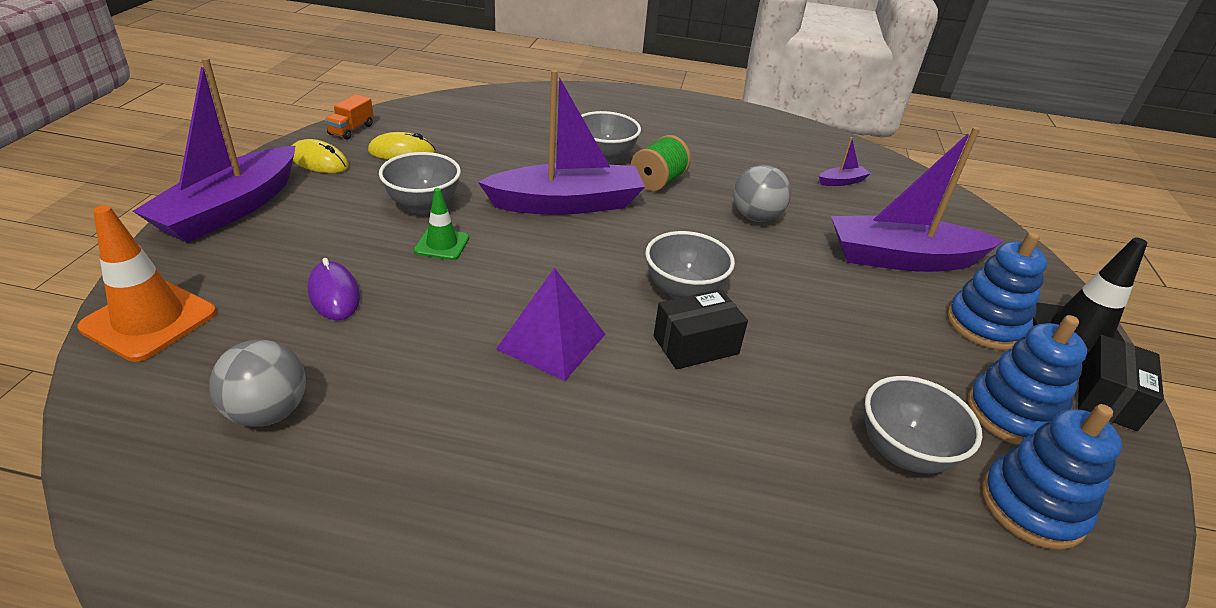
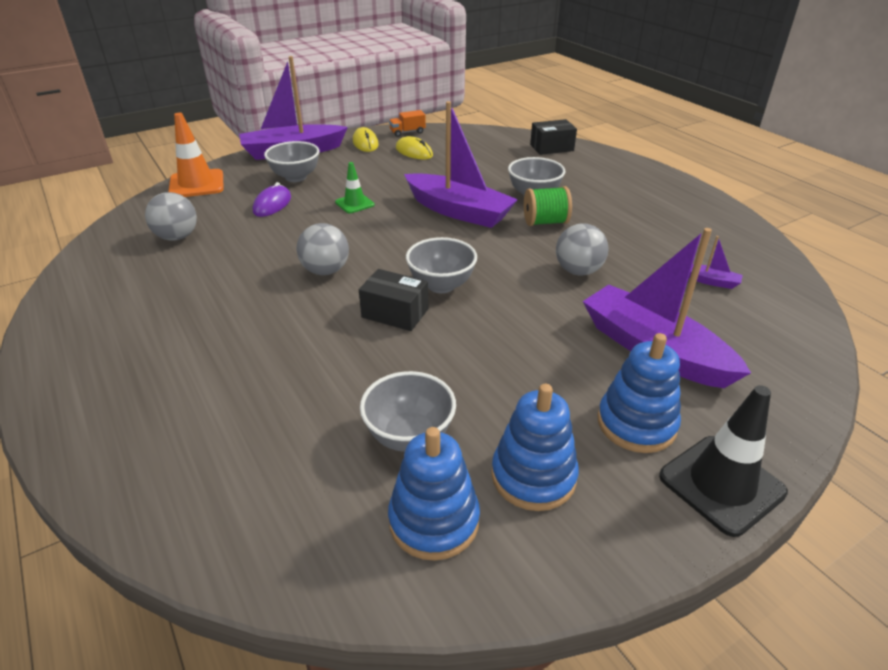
camera: 50 degrees right, 0 degrees up
(423, 205) = (378, 182): grey bowl -> grey bowl (295, 177)
(551, 341) = (325, 271): purple pyramid -> grey ball
(1106, 397) = (650, 529): black box -> black box (551, 148)

